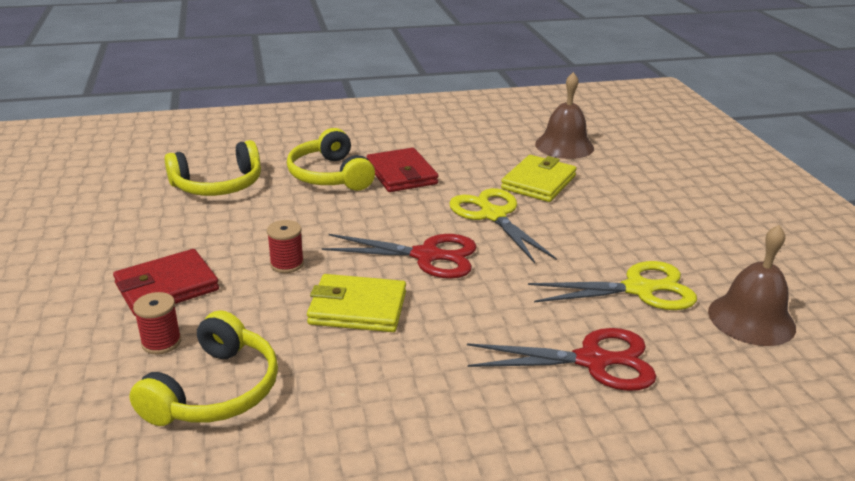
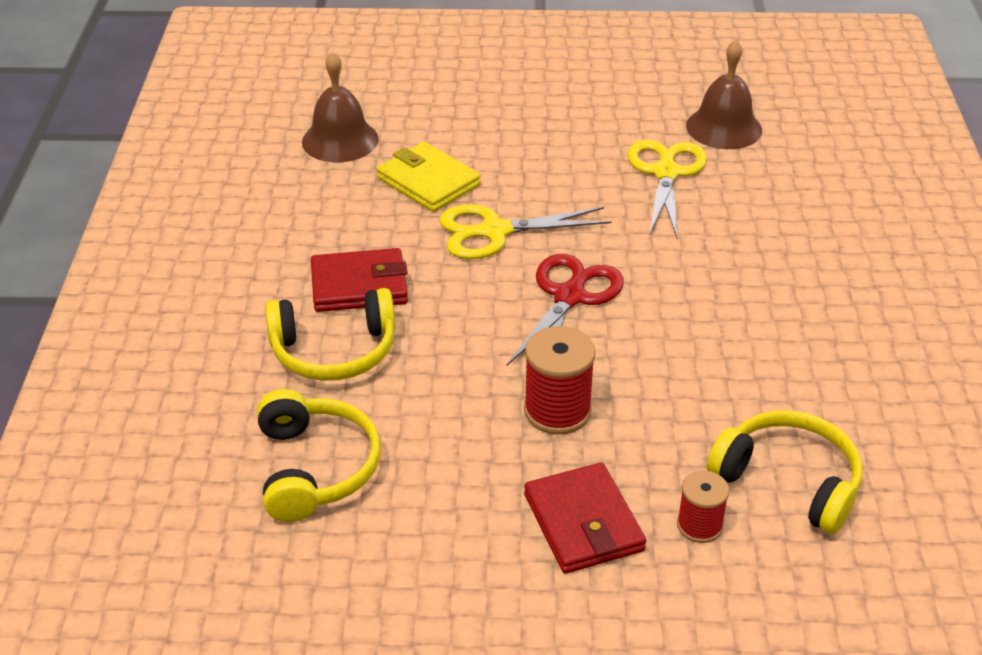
camera: 75 degrees left, 10 degrees up
(287, 264) = (557, 411): red spool -> red spool, size x1.61
(357, 308) = (661, 363): yellow wallet -> none
(593, 361) = (770, 228): red scissors -> none

